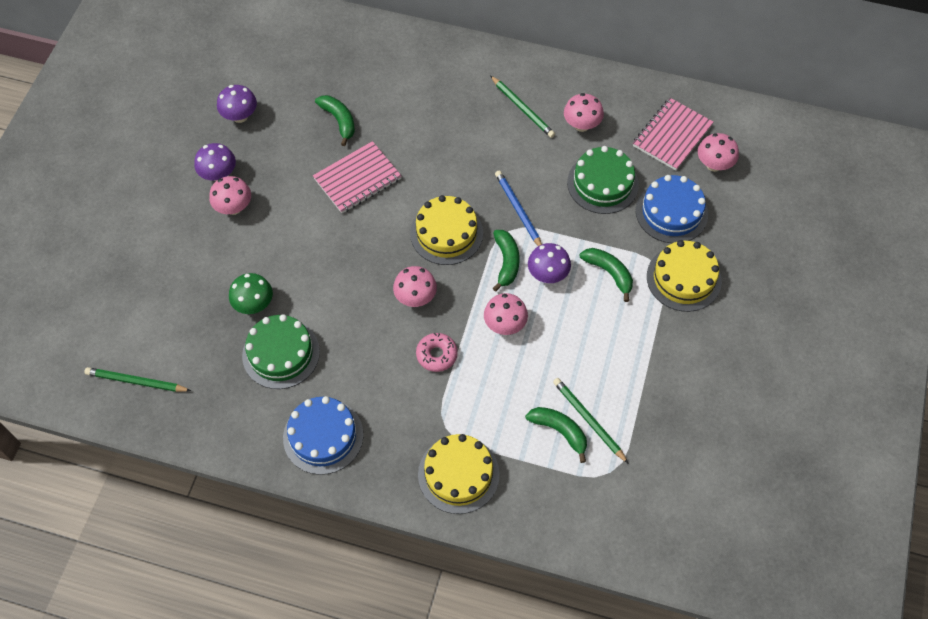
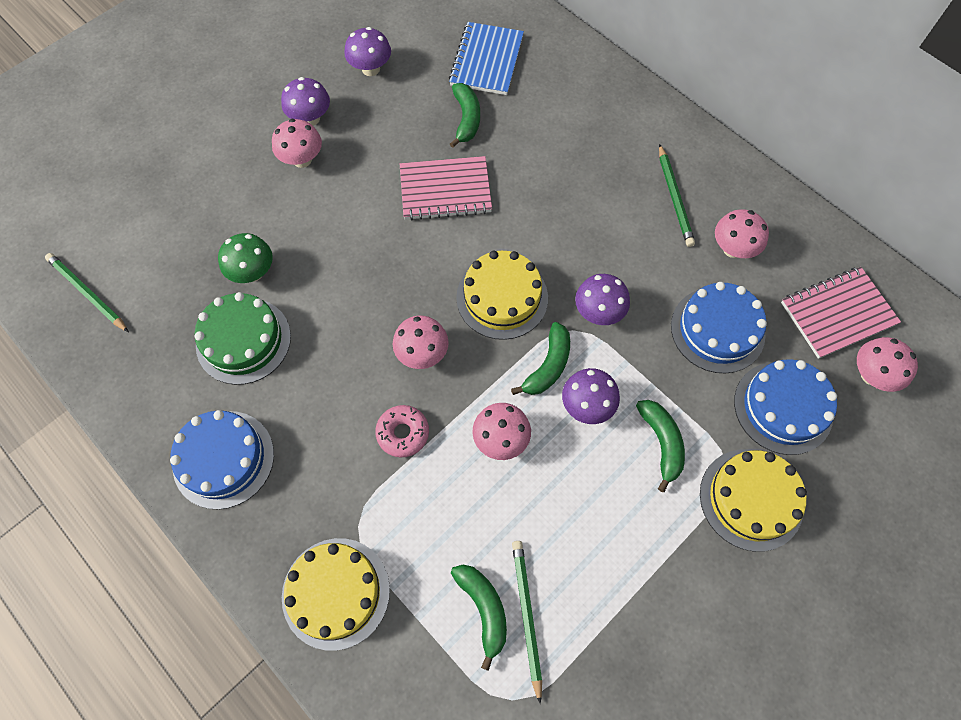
camera: 30 degrees right, 5 degrees up
(326, 70) = (486, 61): none -> blue notebook
(518, 210) = (598, 312): blue pencil -> purple mushroom
(602, 183) = (717, 330): green cake -> blue cake

